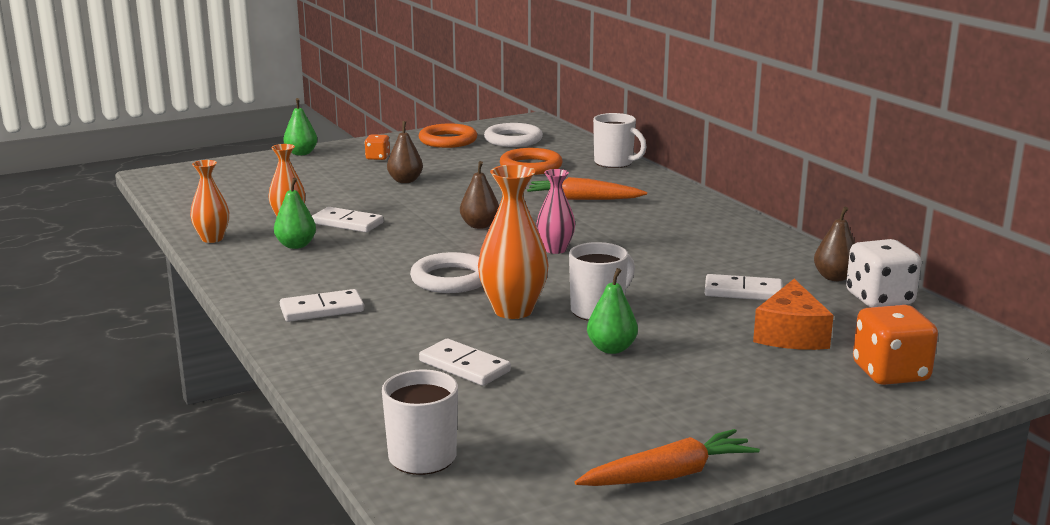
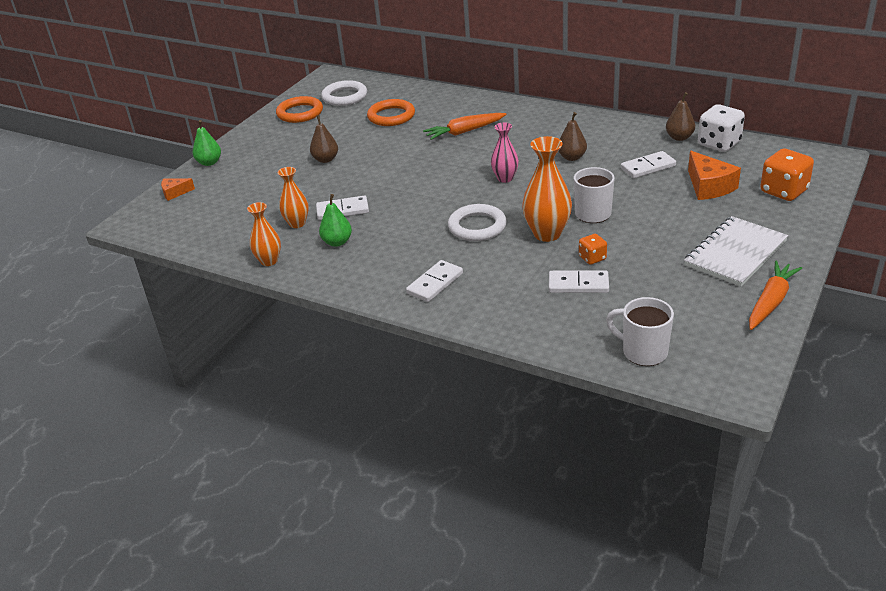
camera: 30 degrees left, 15 degrees up
(233, 166) = (175, 193): none -> orange cheese
(377, 157) = (273, 146): orange dice -> orange dice (592, 258)
(479, 225) = (432, 178): brown pear -> brown pear (572, 157)
(611, 348) = (636, 236): green pear -> none
(614, 163) = (440, 94): white mug -> none
(709, 409) = (735, 253): none -> white notebook

